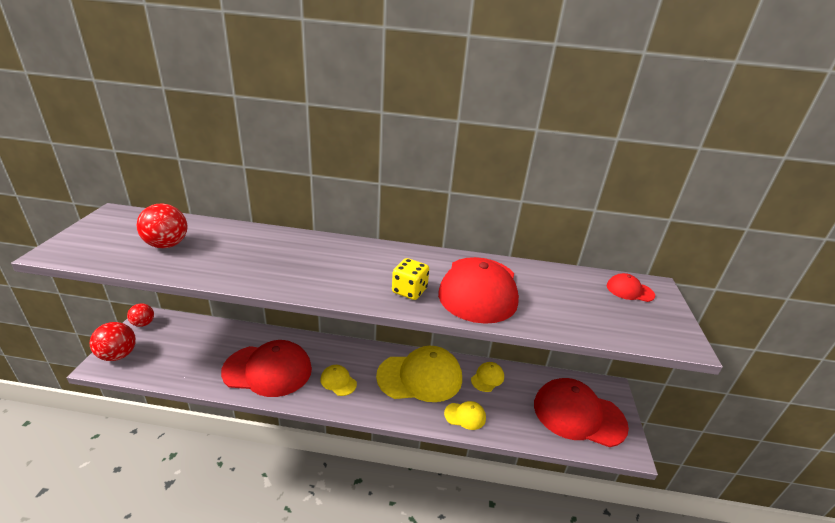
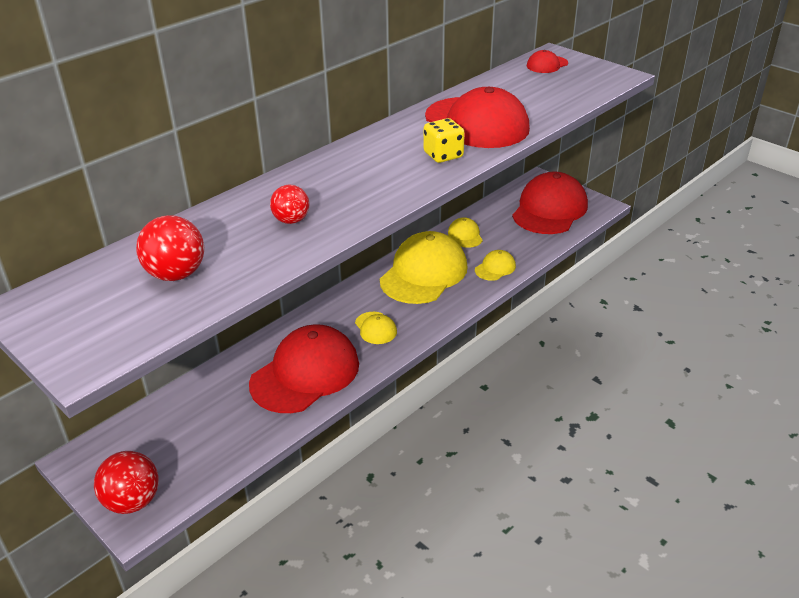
camera: 50 degrees left, 5 degrees up
(143, 323) = (87, 465): red ball -> red ball (291, 220)
(338, 381) = (375, 328): yellow cap -> yellow cap turned 105 degrees counterclockwise
(578, 415) = (549, 209): red cap -> red cap turned 150 degrees clockwise

